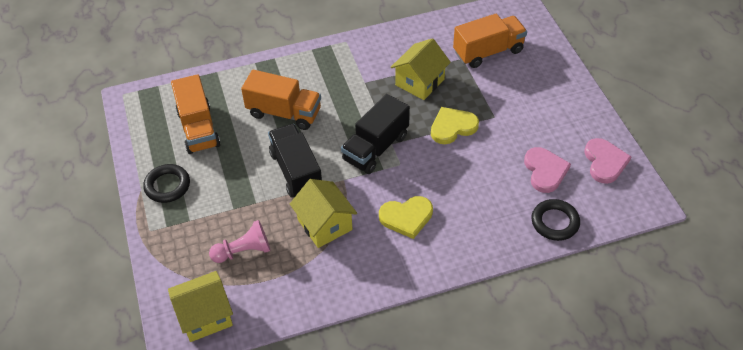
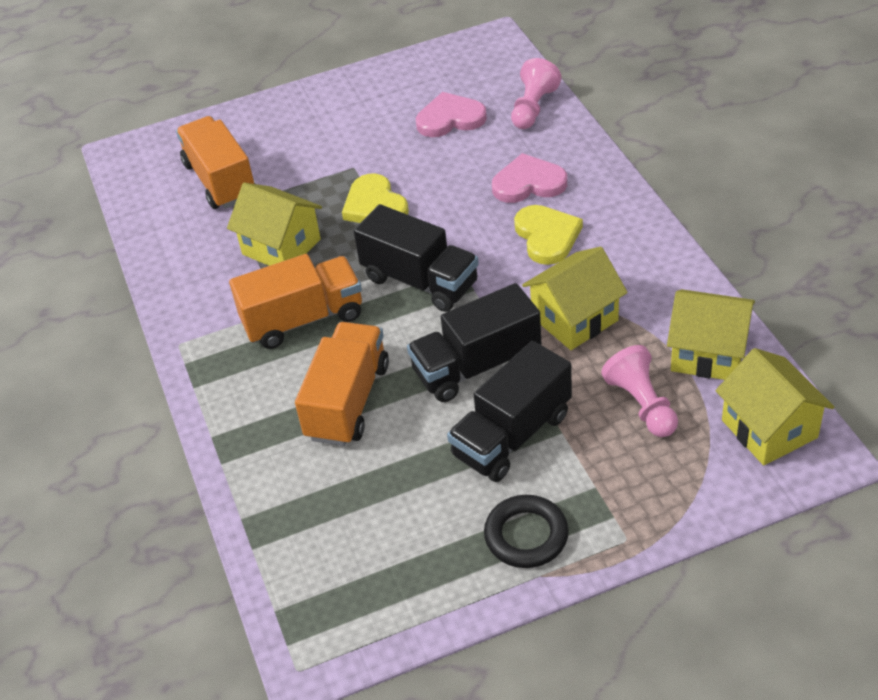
camera: 90 degrees left, 5 degrees down
(198, 128) = (388, 518): orange truck -> orange truck (303, 319)
(238, 185) = (512, 435): none -> black truck
(276, 294) = (708, 353): none -> yellow house
(555, 222) = (533, 108): black ring -> pink pawn
(605, 162) = (431, 72): pink heart -> pink heart (528, 183)

